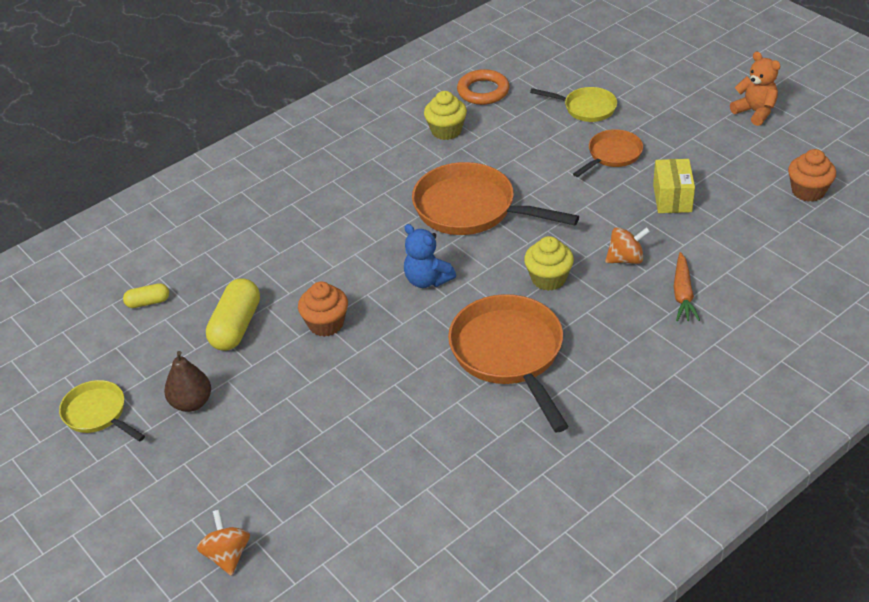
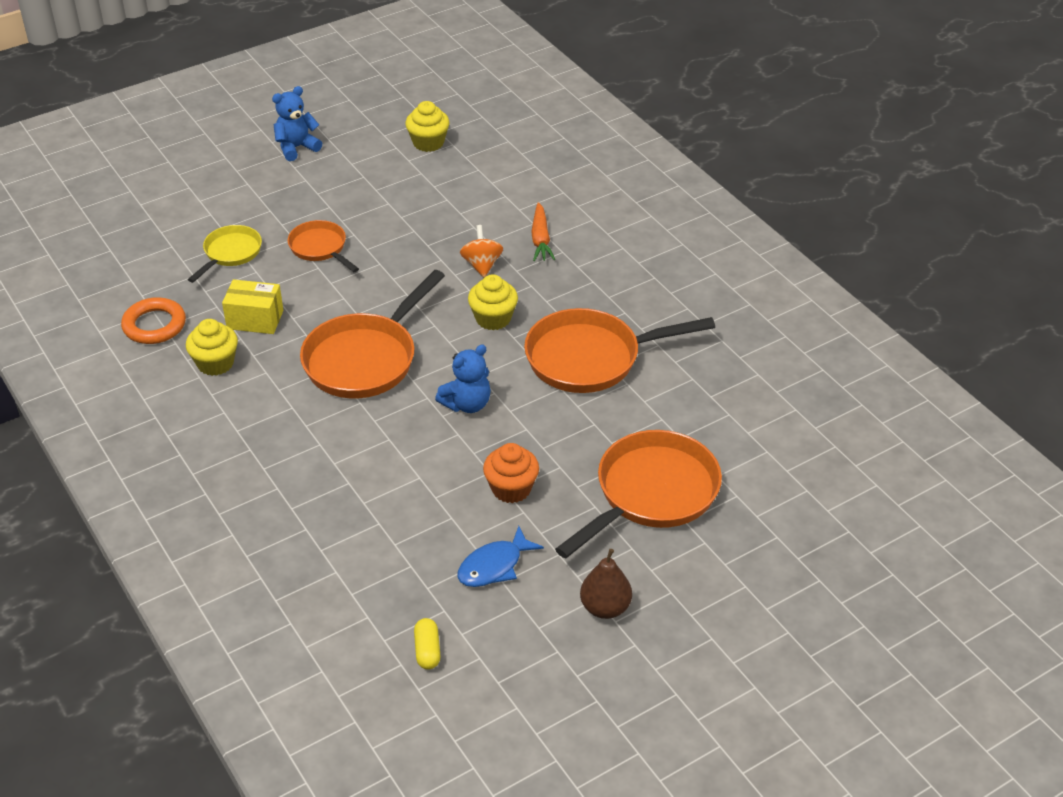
camera: 85 degrees left, 0 degrees up
(98, 414) = (605, 696): yellow pan -> none
(227, 555) = (814, 580): orange spinning top -> none
(236, 326) = (494, 566): yellow capsule -> blue fish
(330, 420) = (651, 493): none -> orange pan
(672, 198) = (405, 221): yellow box -> yellow box (255, 319)
(683, 294) = (540, 239): orange carrot -> orange carrot turned 75 degrees clockwise
(755, 112) = (296, 148): orange teddy bear -> blue teddy bear
(808, 191) = (428, 143): orange cupcake -> yellow cupcake

